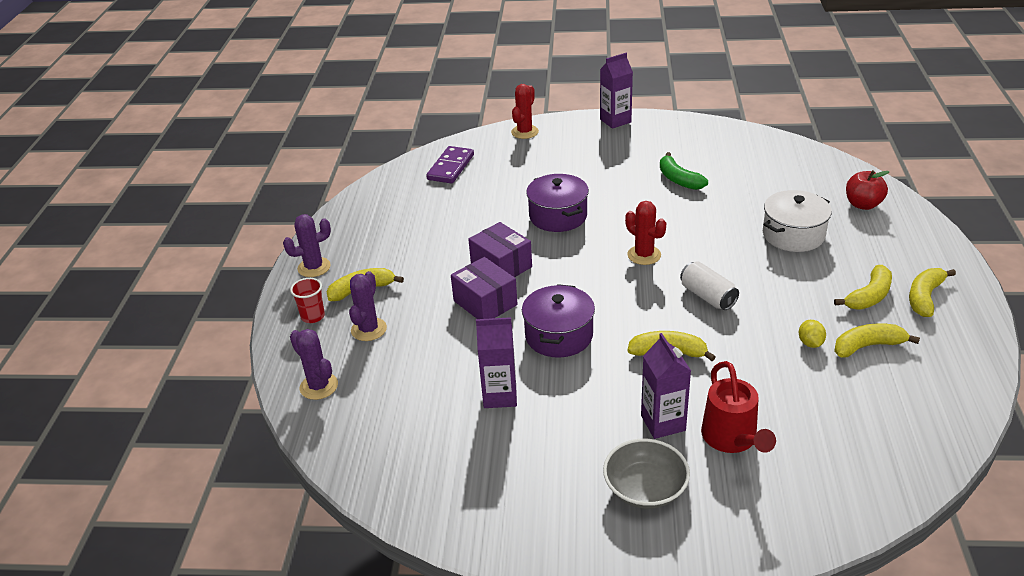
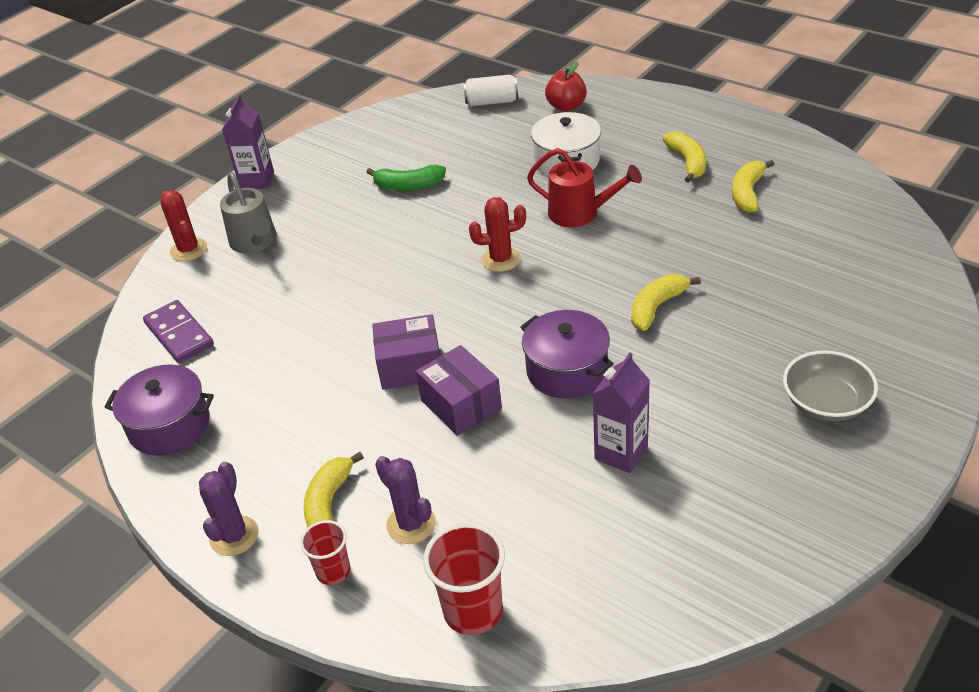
camera: 55 degrees left, 5 degrees up
(319, 386) = (473, 611): purple cactus -> red cup
(485, 303) = (461, 404): purple box -> purple box turned 60 degrees clockwise
(556, 151) = (255, 243): none -> grey watering can
(558, 216) = (372, 289): purple pot -> purple pot (169, 425)
(663, 423) = (749, 353): purple carton -> none
(707, 296) = (602, 248): white can -> white can (491, 102)
(732, 439) = (802, 320): red watering can -> red watering can (581, 213)
(810, 343) = (717, 220): yellow lemon -> none
(924, 297) = (714, 137): yellow banana -> none

